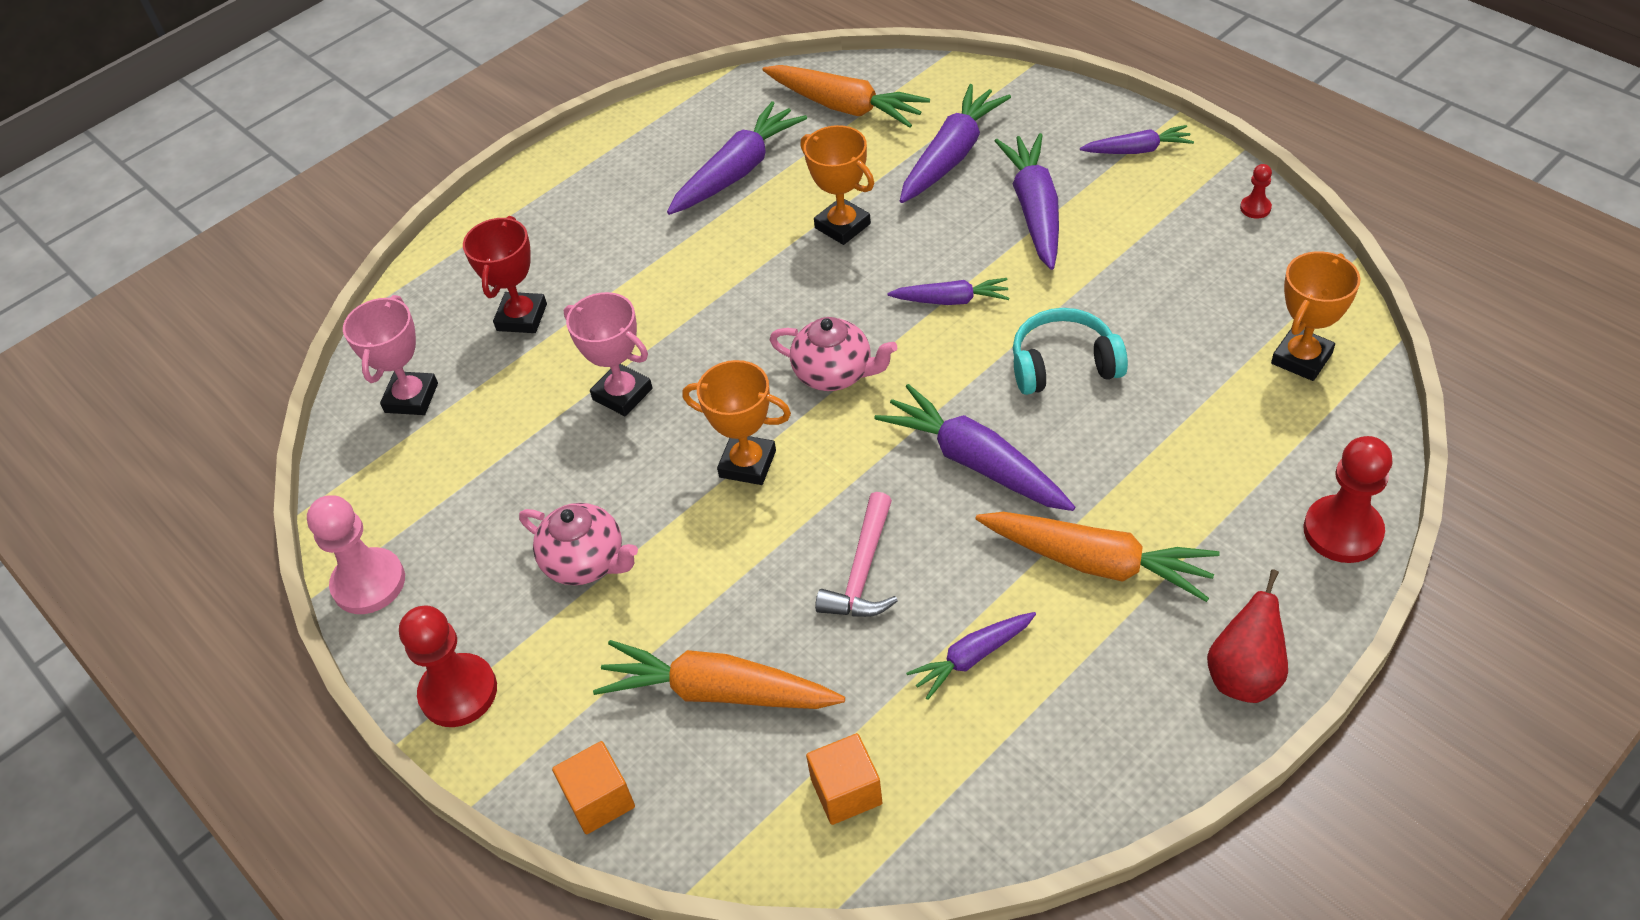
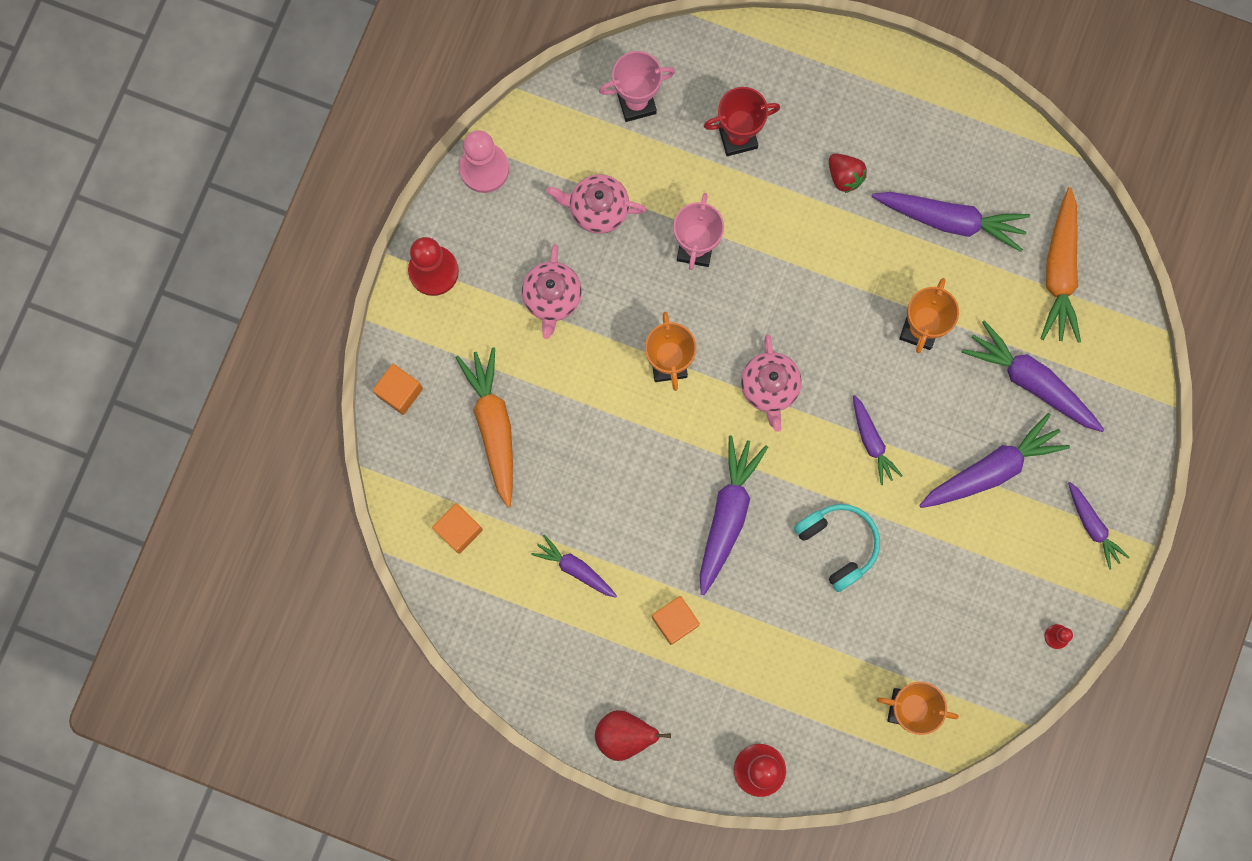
camera: 60 degrees right, 30 degrees up
(508, 476) = (597, 209): none -> pink teapot
(632, 240) = (844, 176): none -> red strawberry
(862, 571) = (612, 476): pink hammer -> none
(951, 156) = (1031, 382): purple carrot -> purple carrot turned 150 degrees counterclockwise
(1096, 563) = (675, 621): orange carrot -> orange cube

